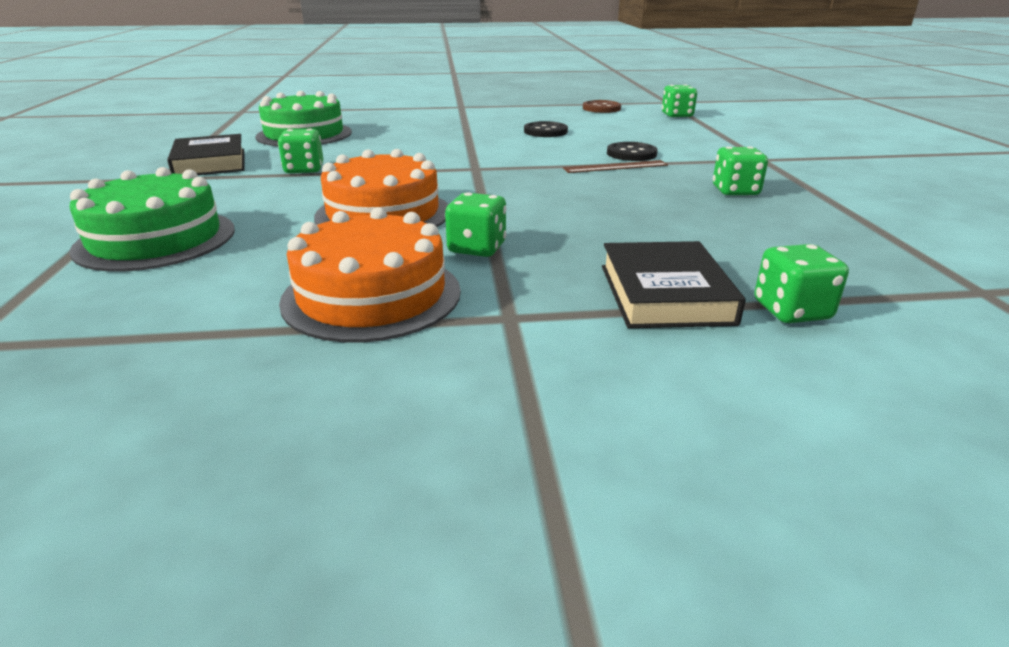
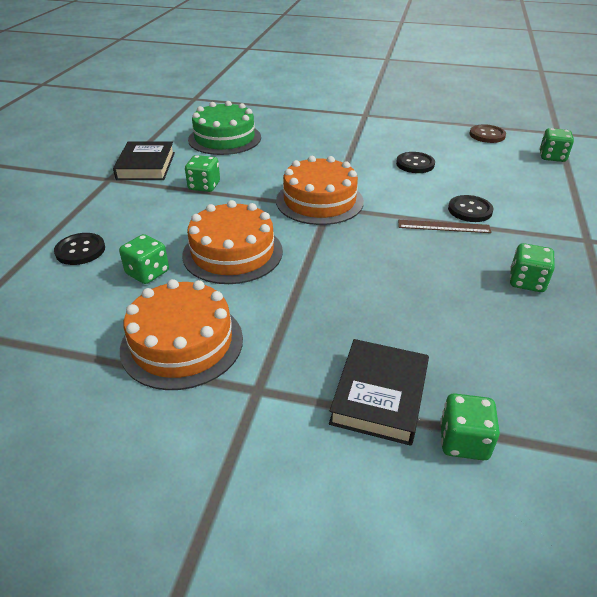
camera: 20 degrees right, 10 degrees up
(156, 239) = (80, 250): green cake -> black button
(460, 165) = (319, 201): none -> orange cake
(477, 248) = (276, 309): green dice -> green dice (147, 273)

